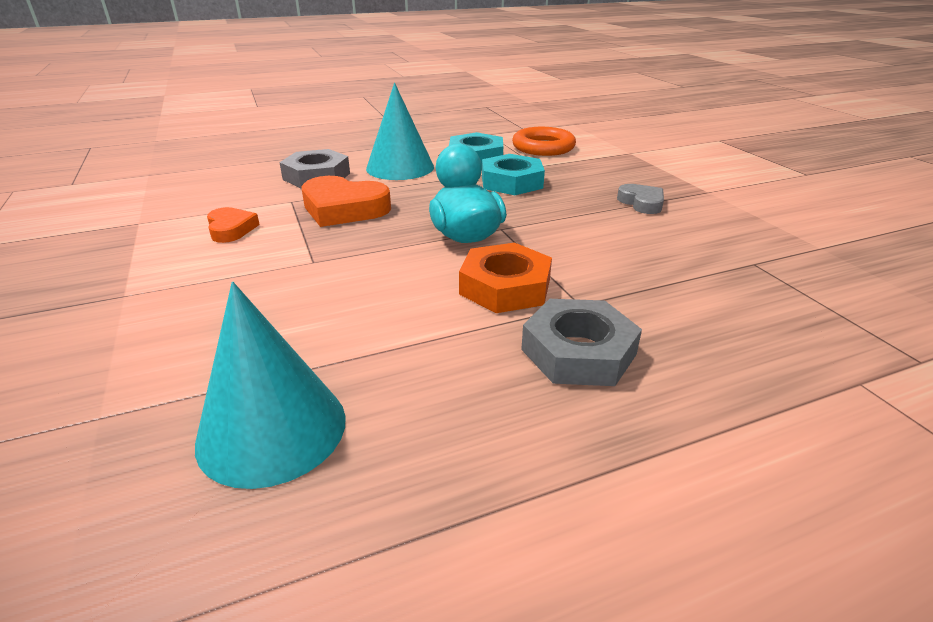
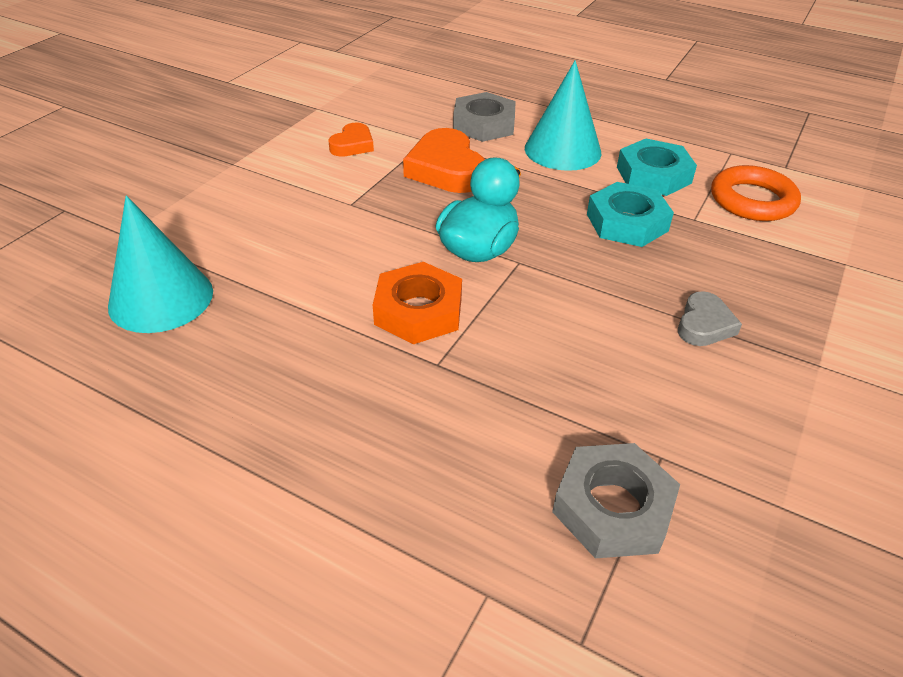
camera: 50 degrees right, 10 degrees up
(578, 352) = (362, 391): grey nut -> grey nut (612, 507)

